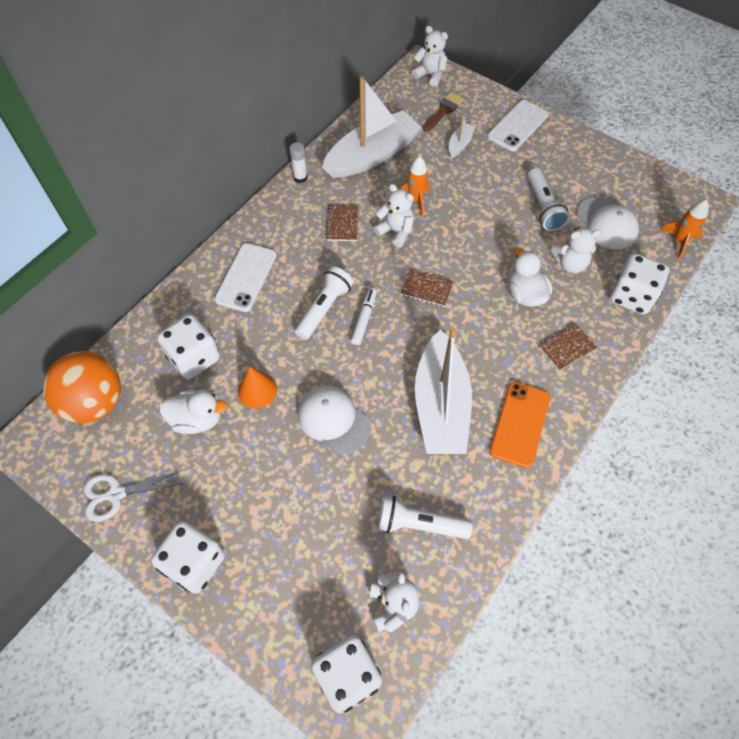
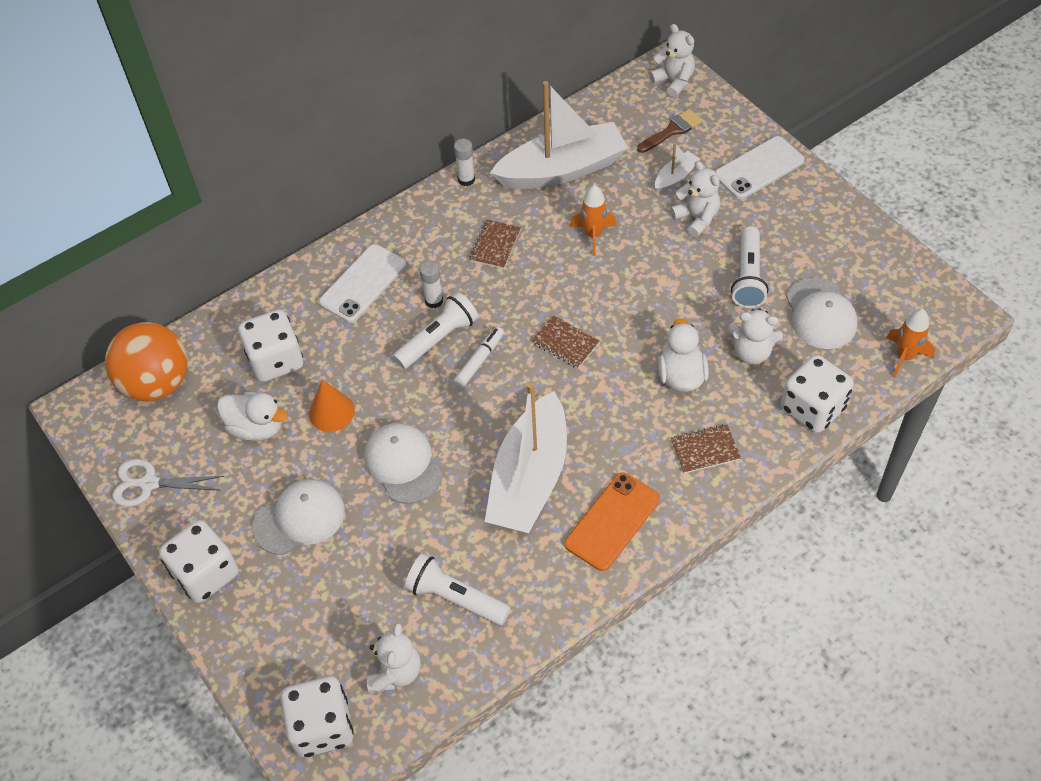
camera: 20 degrees right, 5 degrees down
(261, 490) = (299, 518): none -> white cap
(309, 278) = (434, 301): none -> white glue stick
(395, 231) = (555, 268): white teddy bear -> white teddy bear (696, 218)

